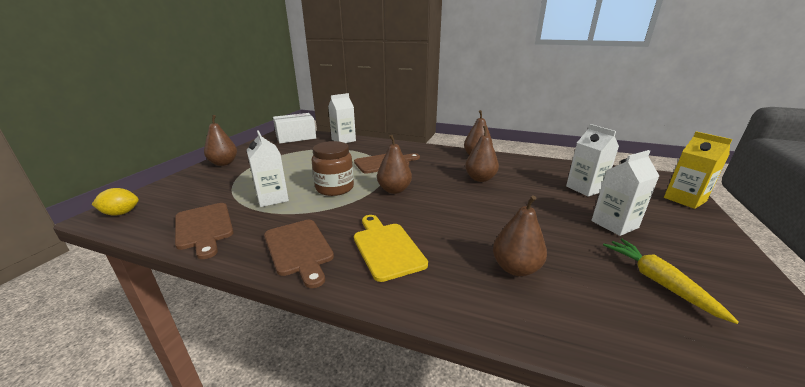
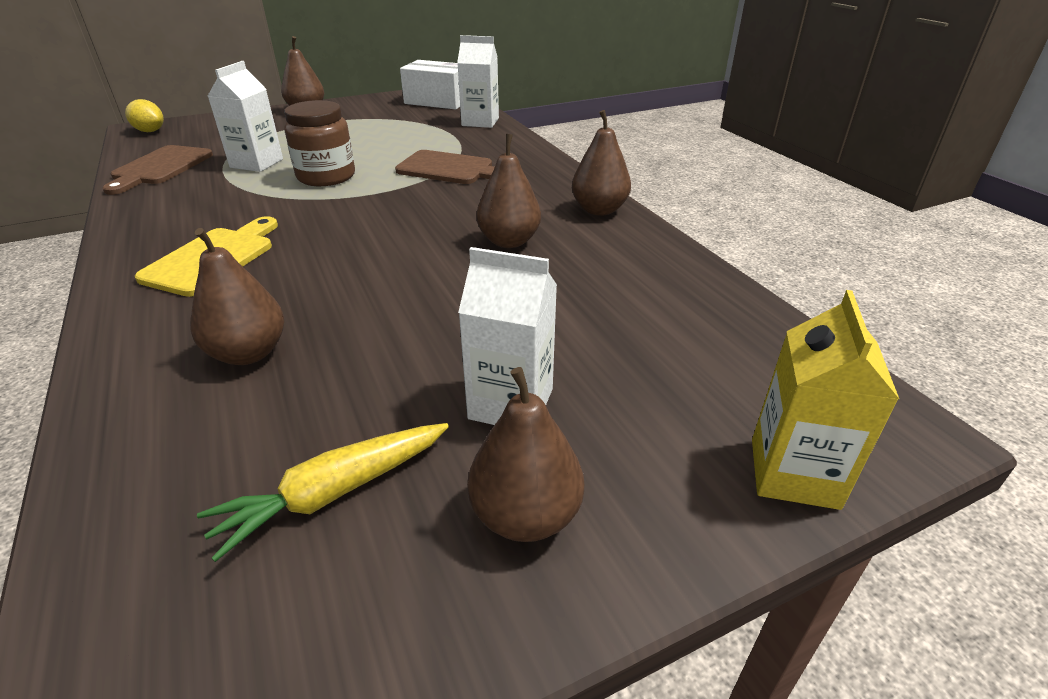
camera: 45 degrees right, 10 degrees up
(299, 249) = (164, 220): brown cutting board -> none
(394, 190) = (372, 206): brown pear -> brown pear (525, 515)
(585, 188) = (632, 337): white carton -> none
(658, 282) = (334, 493): yellow carrot -> yellow carrot turned 150 degrees counterclockwise

